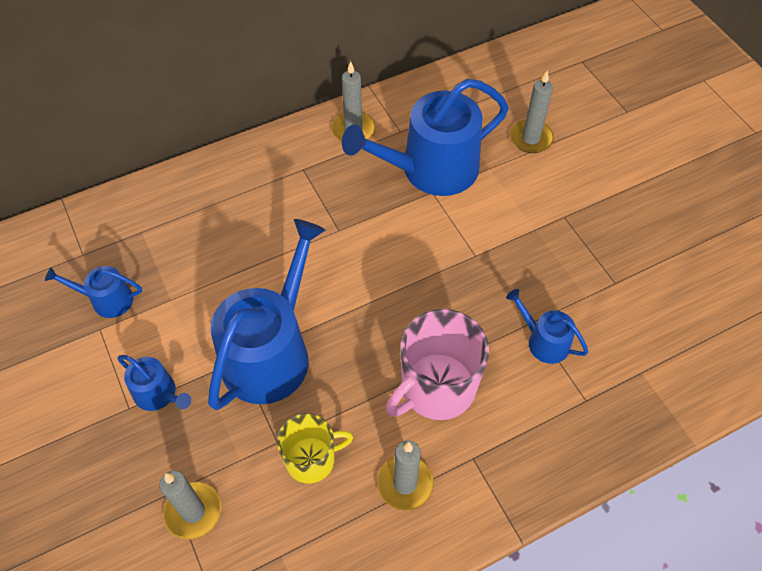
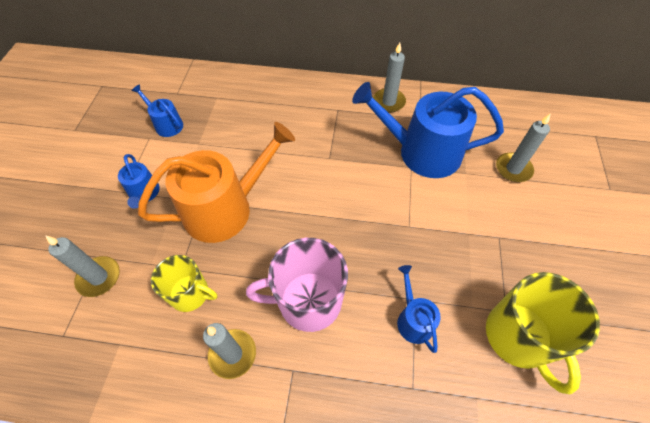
camera: 35 degrees right, 0 degrees up
(271, 352) = (225, 208): blue watering can -> orange watering can
(639, 299) = (518, 337): none -> yellow mug

